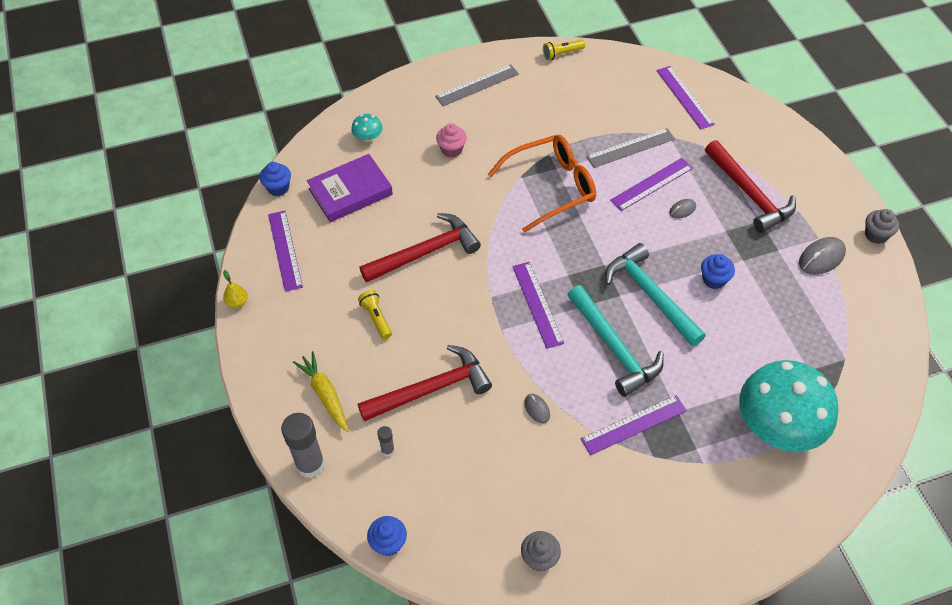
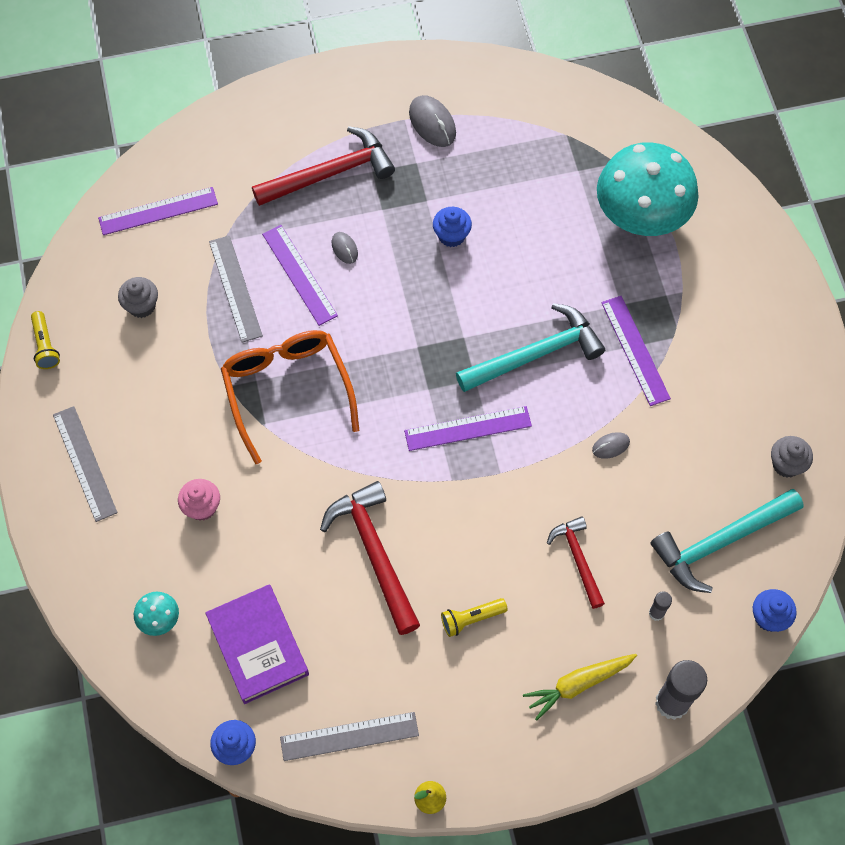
camera: 85 degrees left, 10 degrees up
(285, 250) = (349, 736): purple ruler -> grey ruler
(431, 389) = (578, 559): red hammer -> red hammer, size x0.59
(650, 295) = (466, 304): turquoise hammer -> turquoise hammer (720, 542)
(875, 235) = (407, 64): grey cupcake -> grey cupcake (141, 306)

